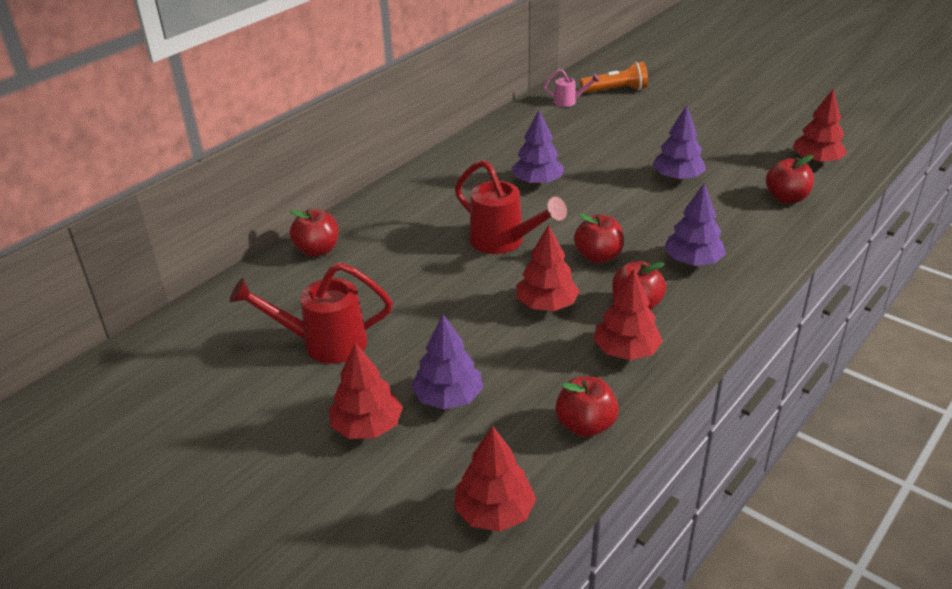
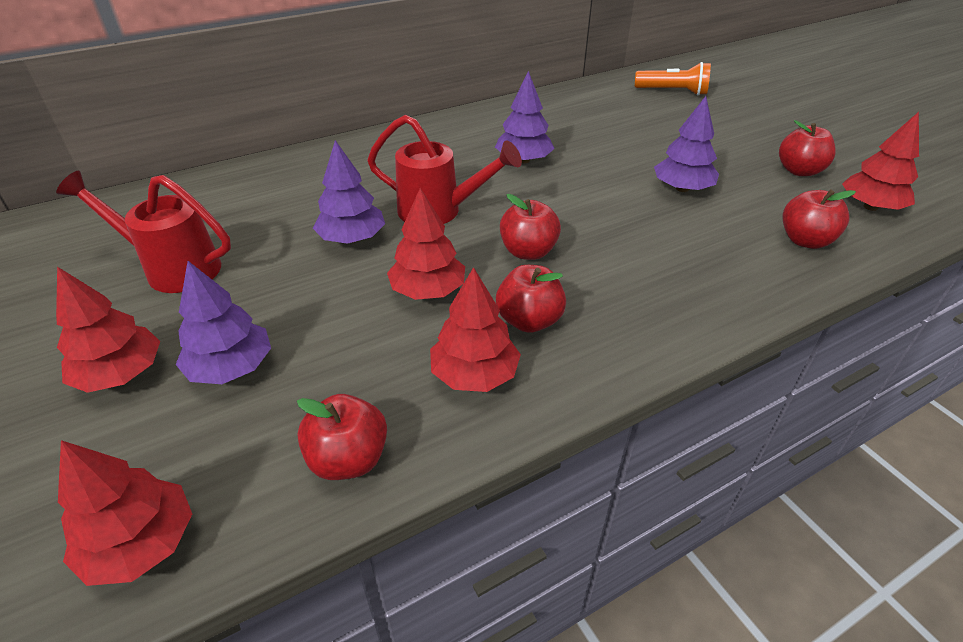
camera: 20 degrees right, 5 degrees up
(317, 250) = (258, 176): red apple -> red apple (799, 171)
(504, 242) = (440, 211): red watering can -> red watering can turned 45 degrees counterclockwise
(569, 101) = (616, 93): pink watering can -> none
(692, 261) = (636, 286): purple tree -> purple tree (352, 238)

